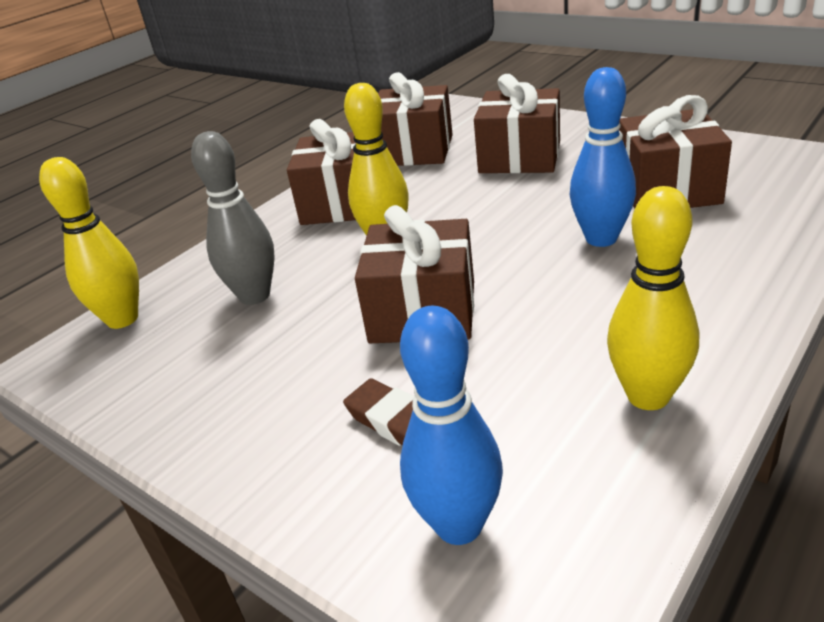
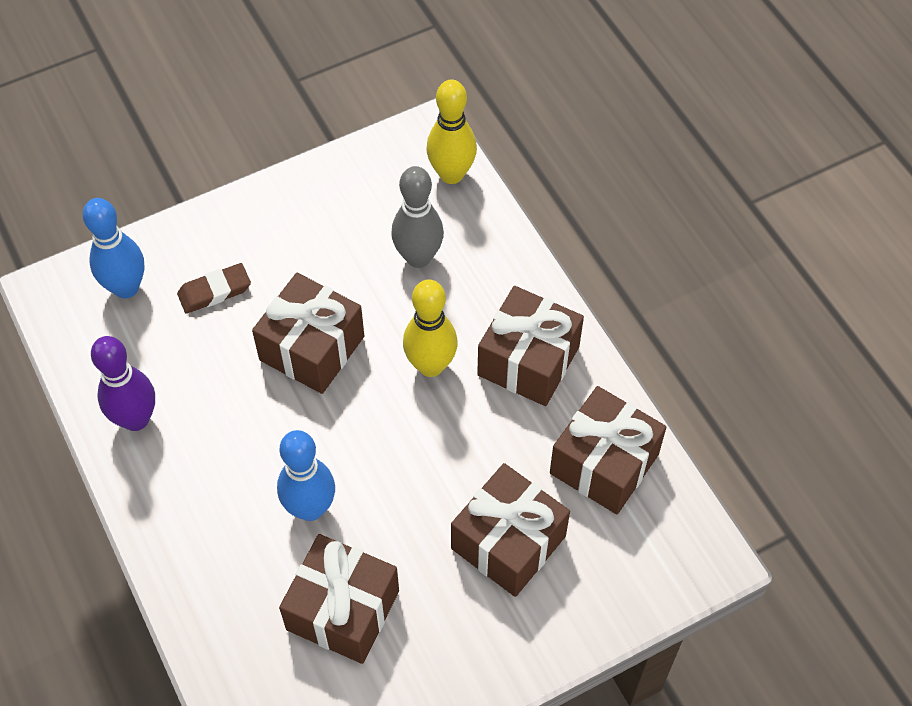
camera: 110 degrees right, 25 degrees up
(648, 396) = (136, 419): yellow bowling pin -> purple bowling pin

